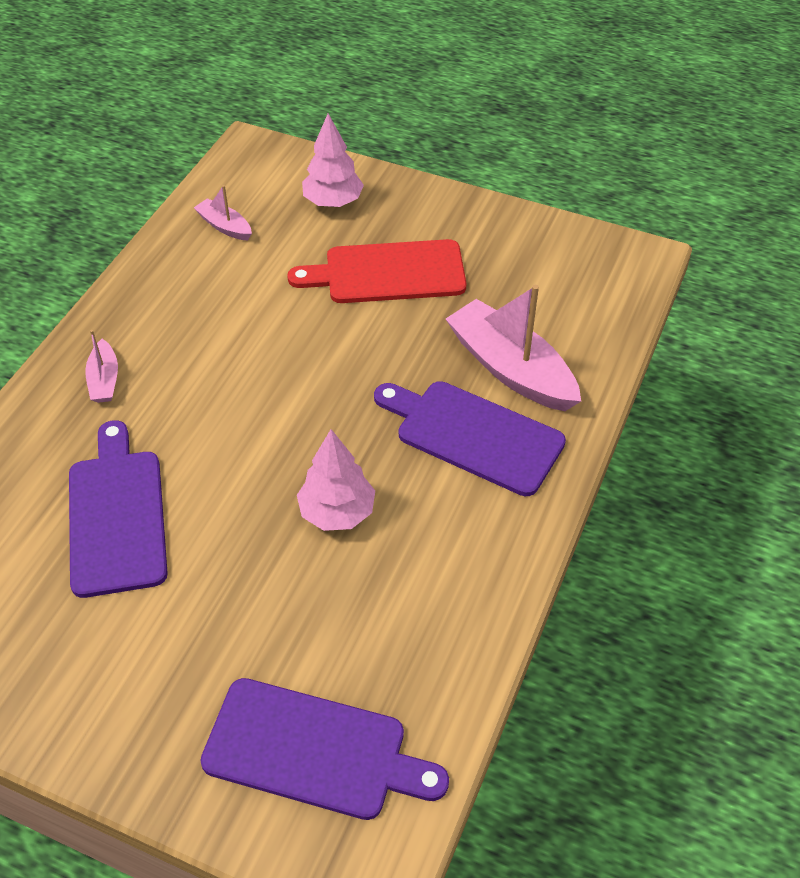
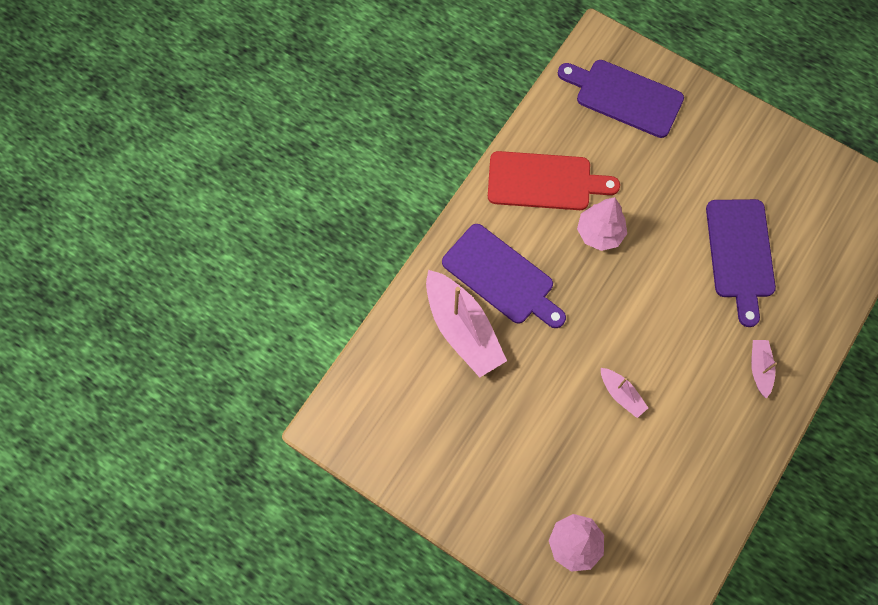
camera: 170 degrees left, 20 degrees up
(224, 226) = (671, 527): pink boat -> pink boat (621, 394)
(388, 273) = (538, 445): red cutting board -> red cutting board (544, 181)

